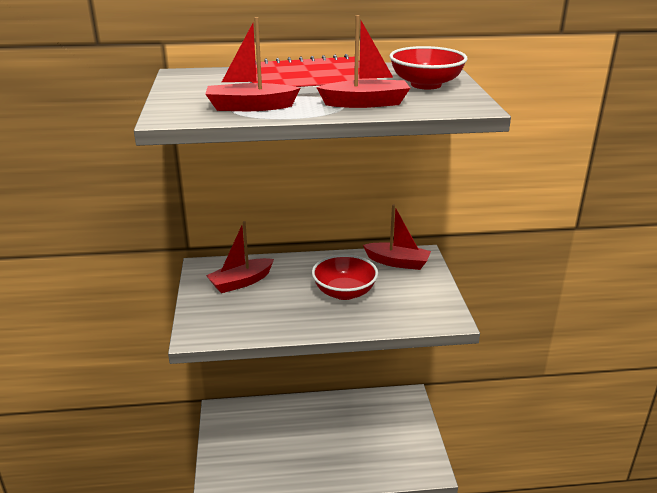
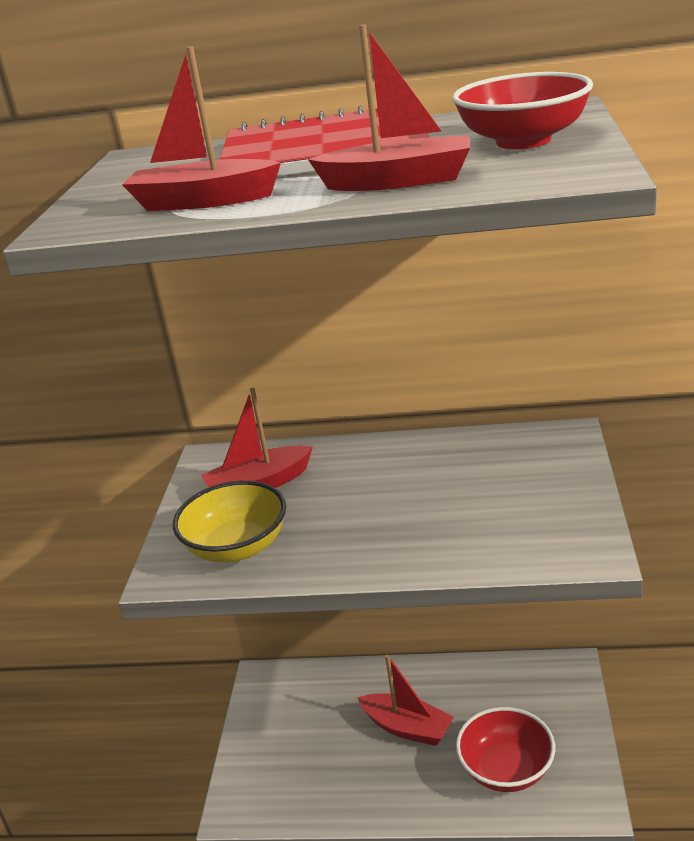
camera: 15 degrees right, 0 degrees up
(237, 319) = (237, 547): none -> yellow bowl
(344, 292) = (419, 502): red bowl -> red bowl (506, 769)
(397, 262) = (521, 450): red boat -> red boat (407, 728)

